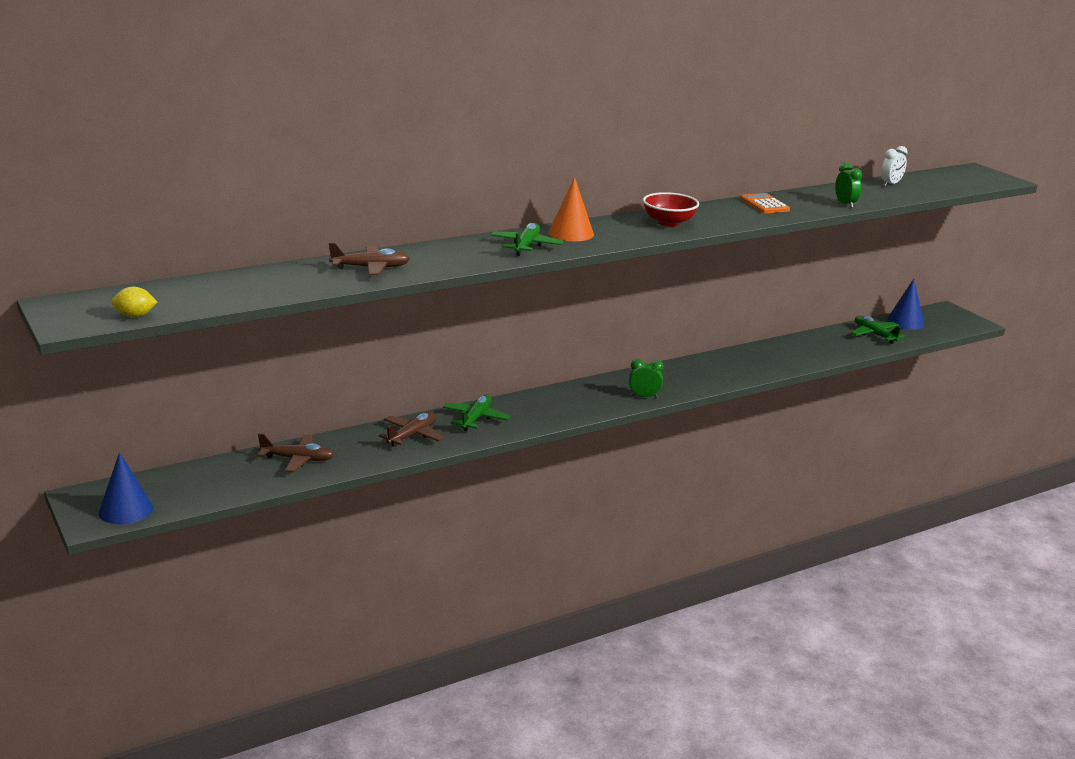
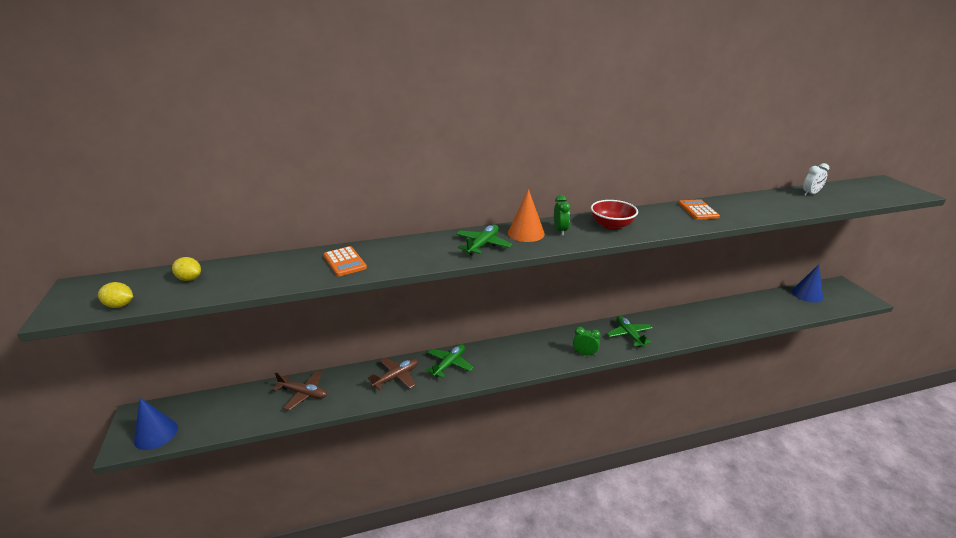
camera: 15 degrees right, 5 degrees up
(192, 291) = (189, 279): none -> yellow lemon
(370, 268) = (344, 262): brown plane -> orange calculator
(845, 204) = (769, 213): green clock -> green clock (560, 231)
(874, 335) = (781, 305): green plane -> green plane (629, 335)

